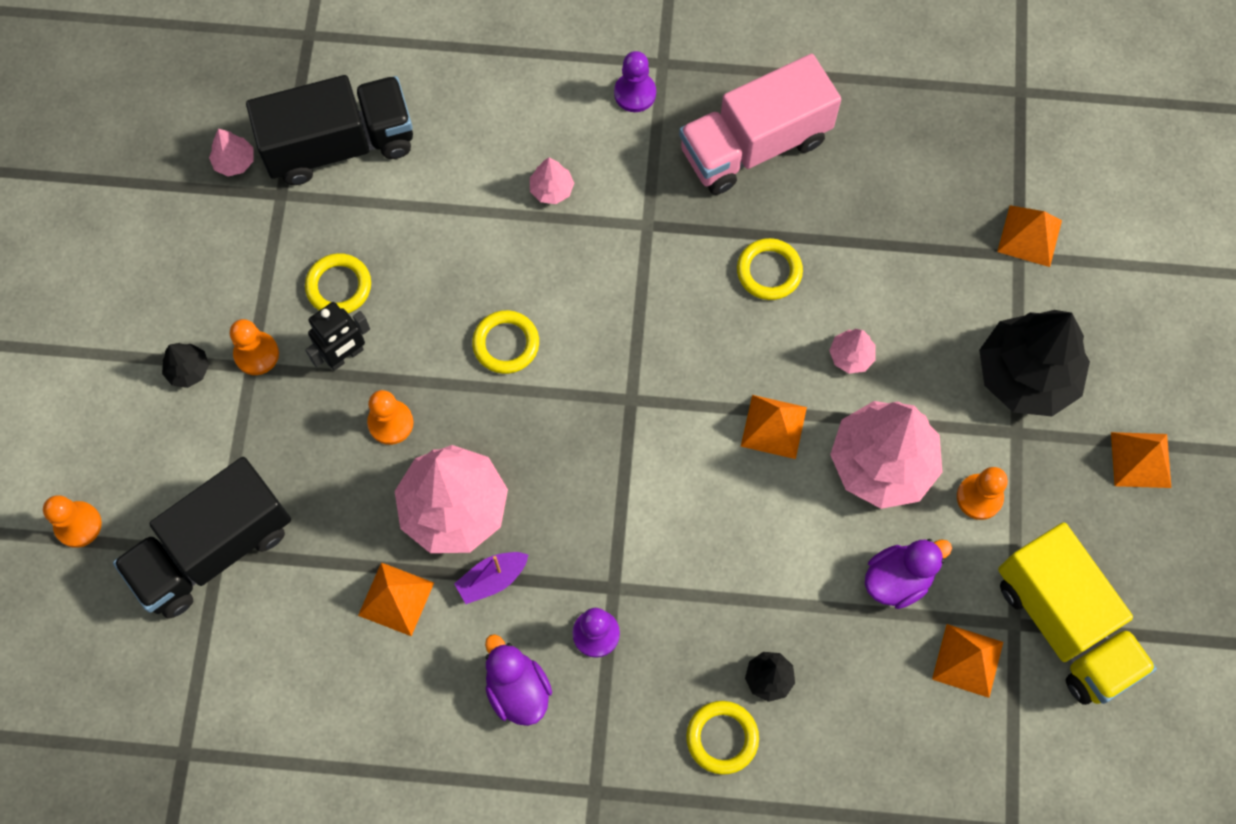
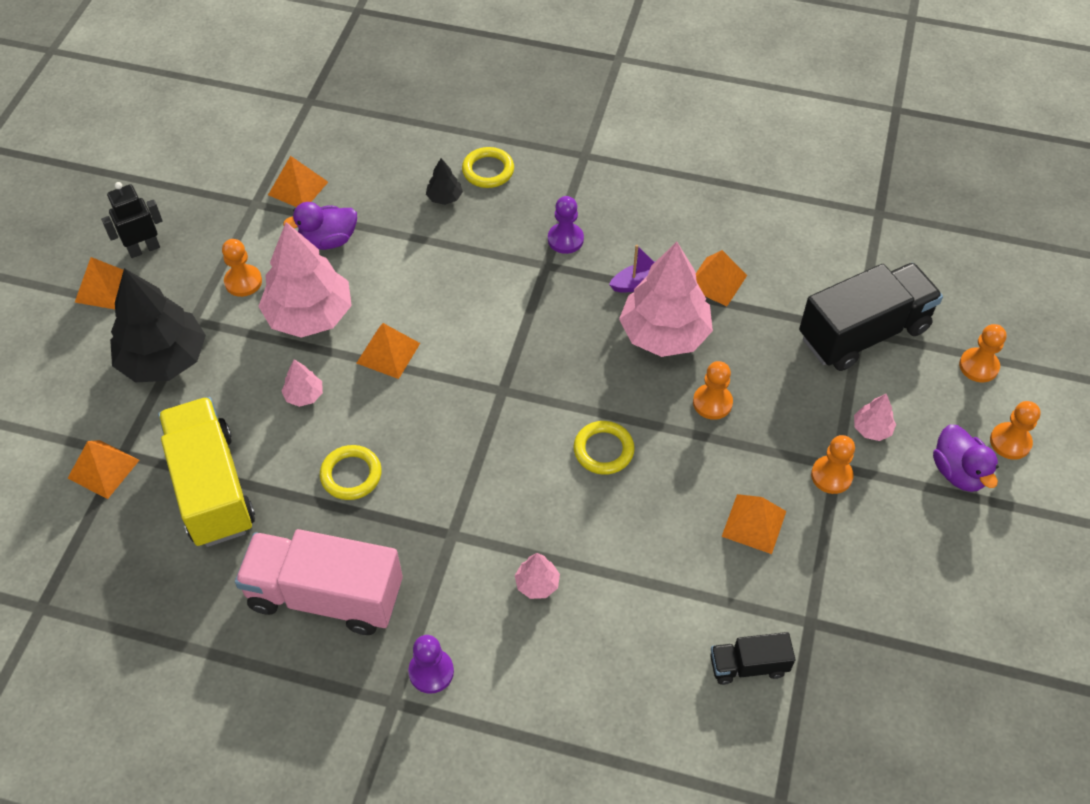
camera: 170 degrees left, 15 degrees down
(55, 428) = (1010, 442): none -> orange pawn
(188, 370) = (894, 472): black tree -> none
(234, 162) = (859, 665): pink tree -> pink tree (871, 429)
(339, 145) = (748, 665): black truck -> black truck, size x0.50
(339, 286) = (754, 523): yellow ring -> orange pyramid
(345, 356) = (750, 462): black robot -> black robot (144, 249)
(517, 689) = (630, 216): purple duck -> purple duck (958, 472)
(754, 145) = (325, 596): pink truck -> pink truck turned 150 degrees counterclockwise
(1064, 625) = (219, 198): yellow truck -> yellow truck (212, 488)

